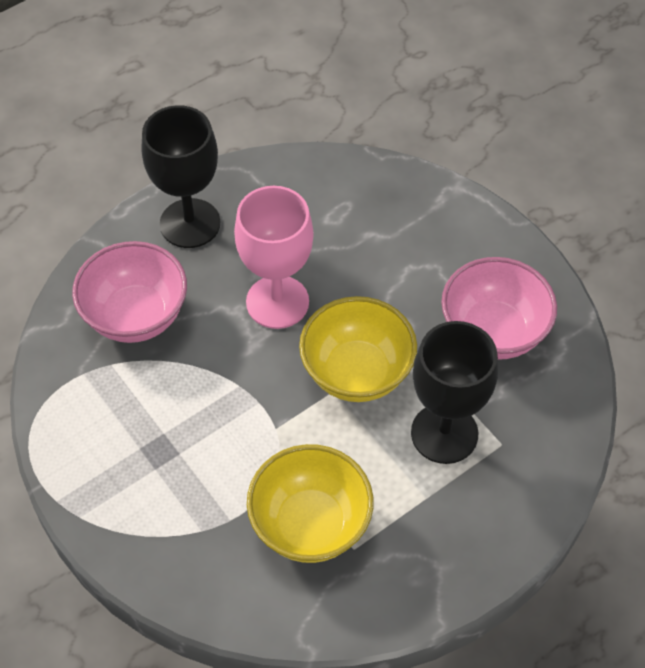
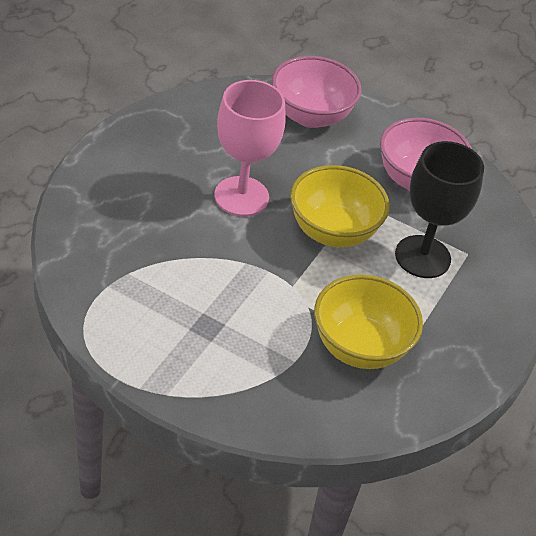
camera: 30 degrees left, 10 degrees down
(136, 316) = (129, 233): pink bowl -> pink bowl (311, 116)
(190, 223) = (137, 156): black goblet -> none

